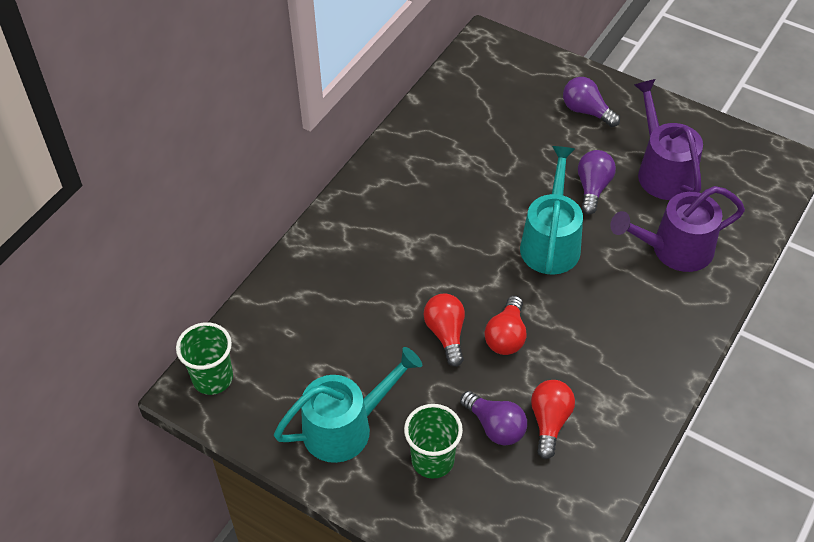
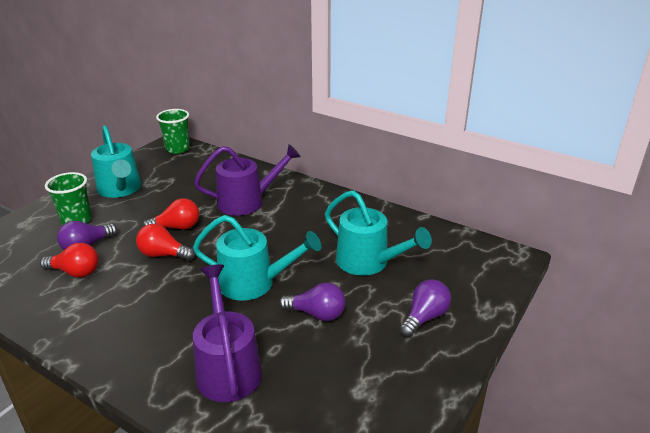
camera: 90 degrees right, 20 degrees down
(505, 148) = (368, 262): none -> turquoise watering can
(662, 171) = (339, 370): purple watering can -> purple watering can (247, 202)

